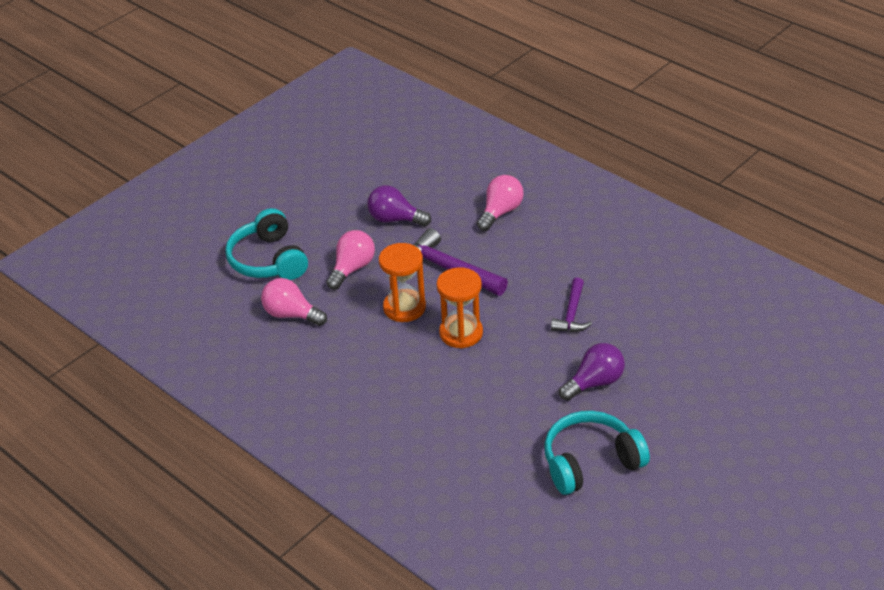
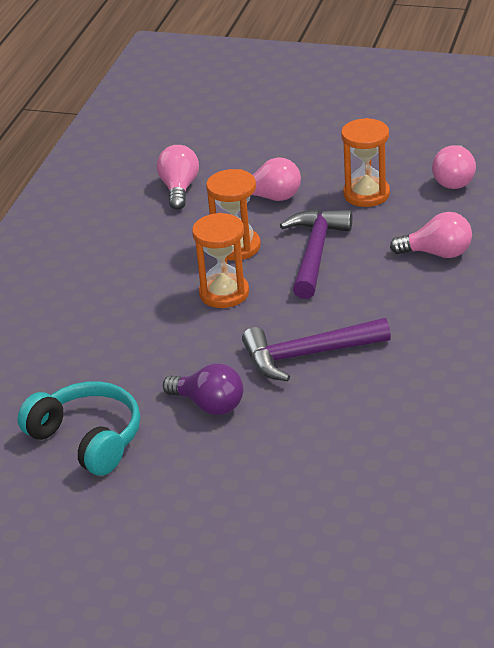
camera: 65 degrees right, 5 degrees down
(268, 260) = (245, 149): turquoise headphones -> none
(395, 219) = (366, 194): purple light bulb -> orange hourglass
(416, 172) = (454, 180): none -> pink light bulb
(572, 314) = (308, 355): purple hammer -> purple hammer, size x1.60

